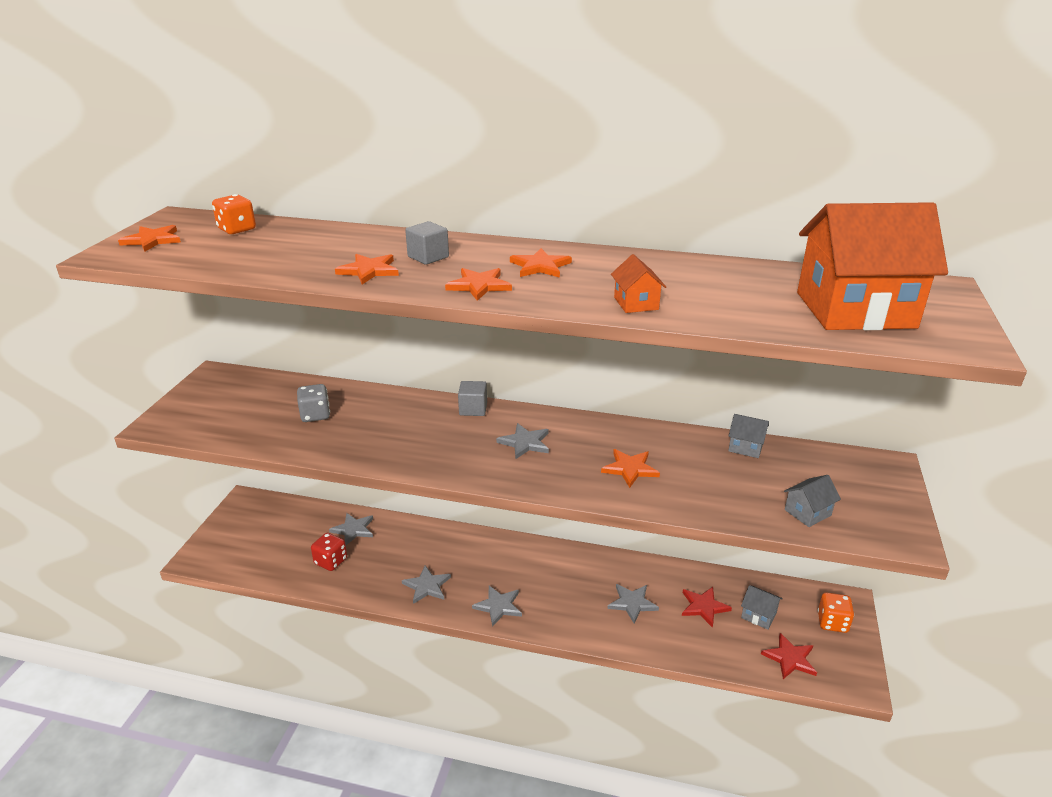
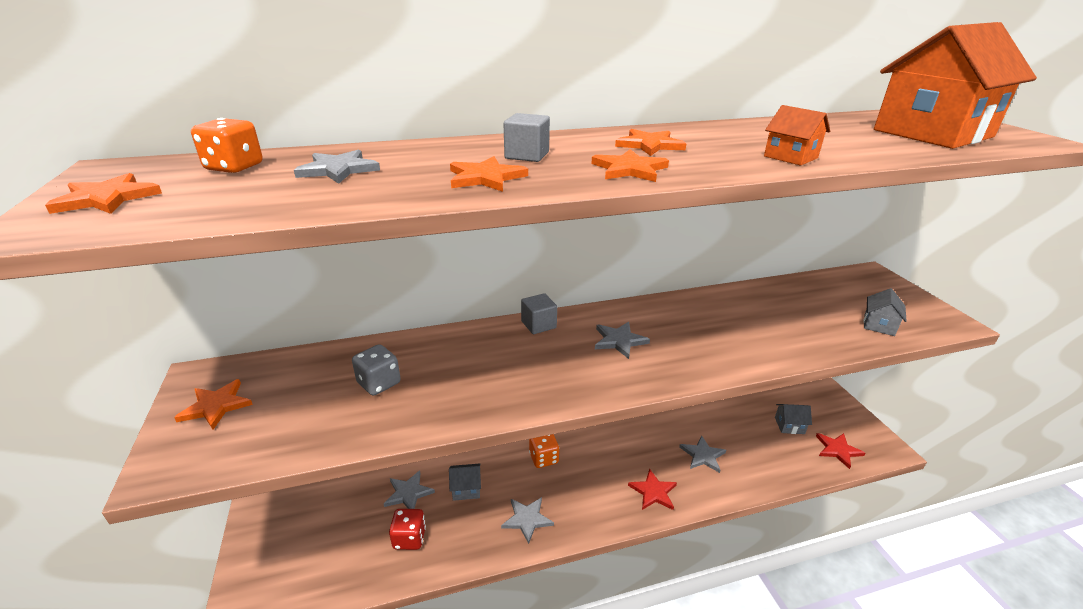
camera: 30 degrees left, 0 degrees up
(498, 606) = (606, 508): grey star -> grey star (338, 169)
(630, 469) = (726, 334): orange star -> orange star (216, 406)
(703, 607) = (751, 435): red star -> red star (653, 492)
(745, 447) = (779, 289): grey house -> grey house (466, 489)
(832, 622) = (834, 410): orange dice -> orange dice (543, 458)

